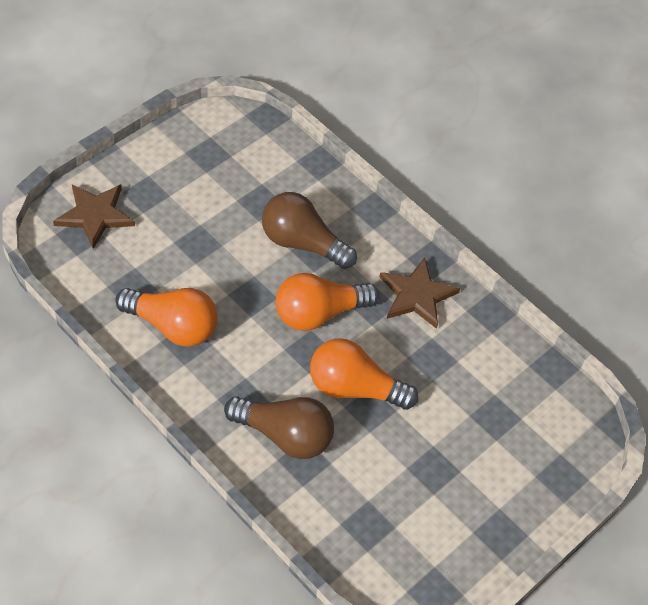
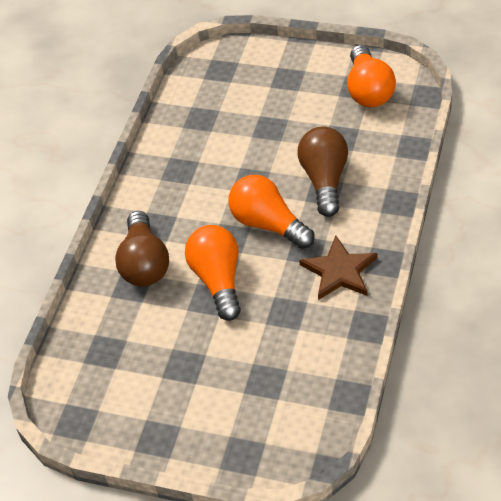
camera: 70 degrees right, 5 degrees down
(95, 215) = (244, 67): brown star -> none
(172, 326) = (187, 155): orange light bulb -> orange light bulb (368, 90)

